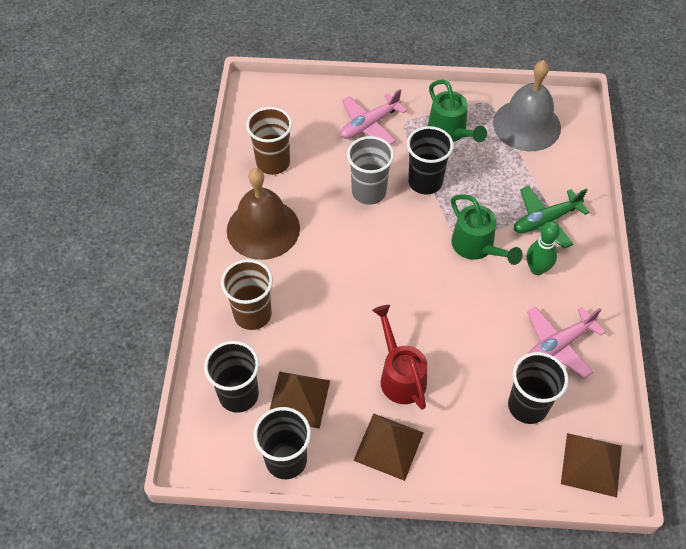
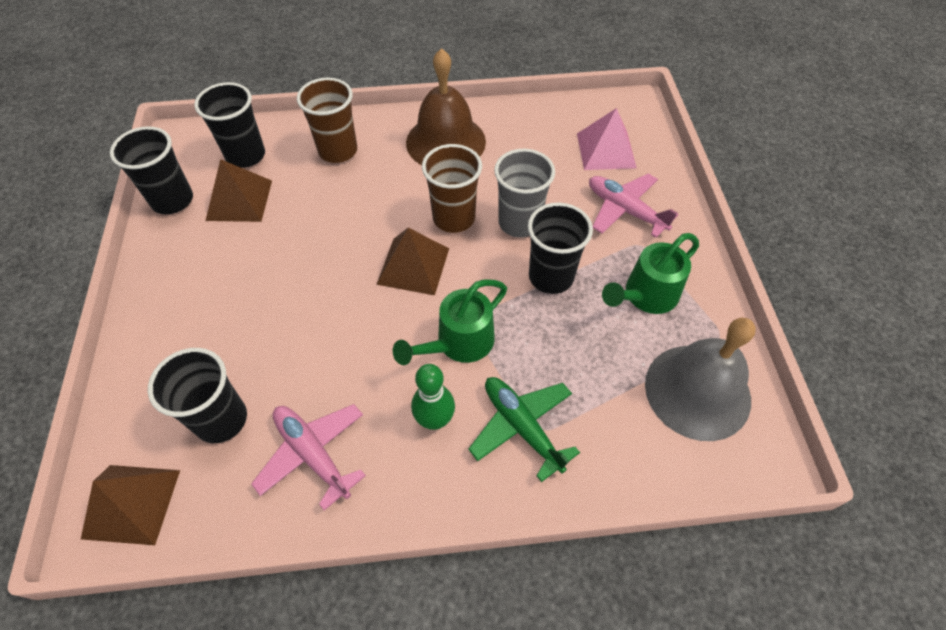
camera: 80 degrees right, 0 degrees up
(273, 162) = (537, 135): brown cup -> brown cup (454, 218)
(302, 121) = (606, 150): none -> pink pyramid
(388, 446) = (179, 281): brown pyramid -> brown pyramid (413, 266)
(400, 375) = (266, 282): red watering can -> none

